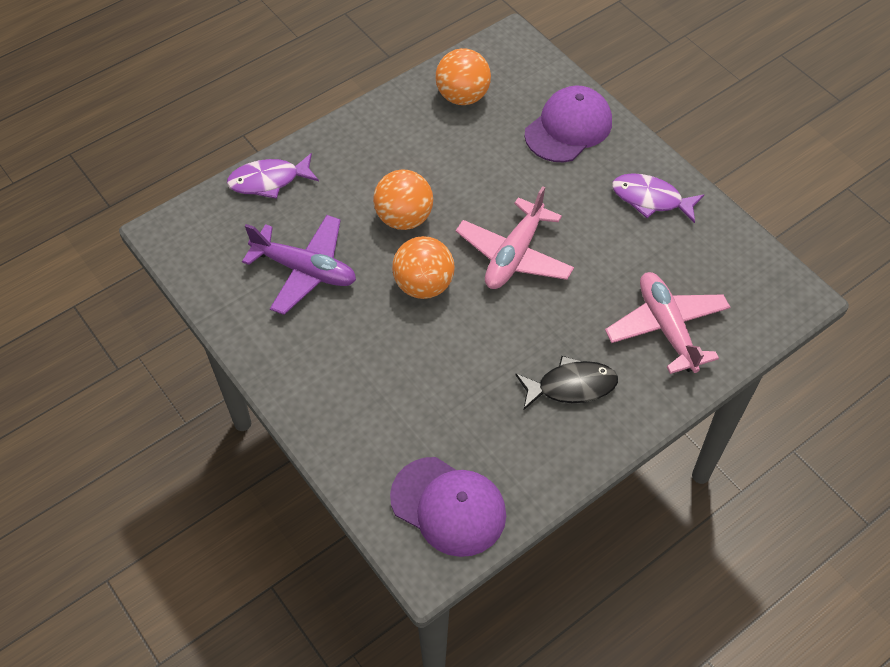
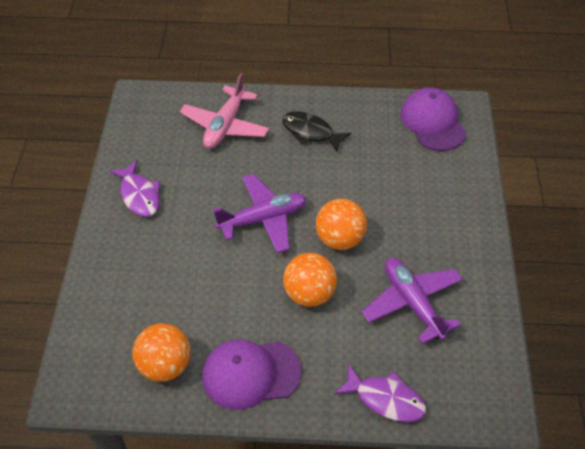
camera: 140 degrees left, 5 degrees down
(514, 255) = (263, 219): pink plane -> purple plane
(568, 128) = (124, 280): purple cap -> purple cap (250, 374)

